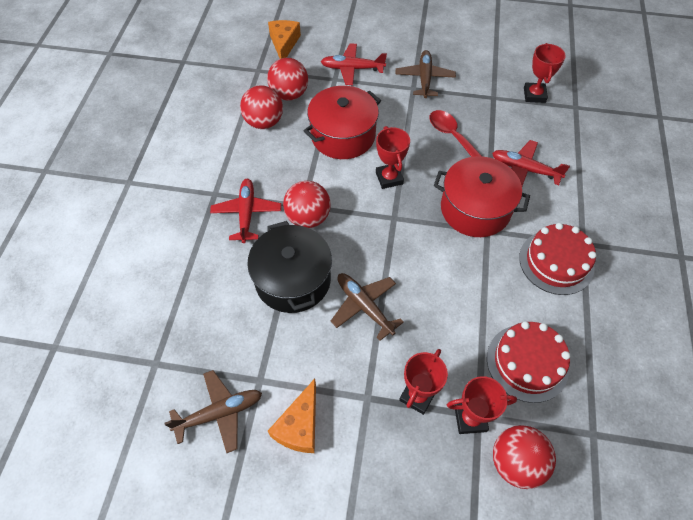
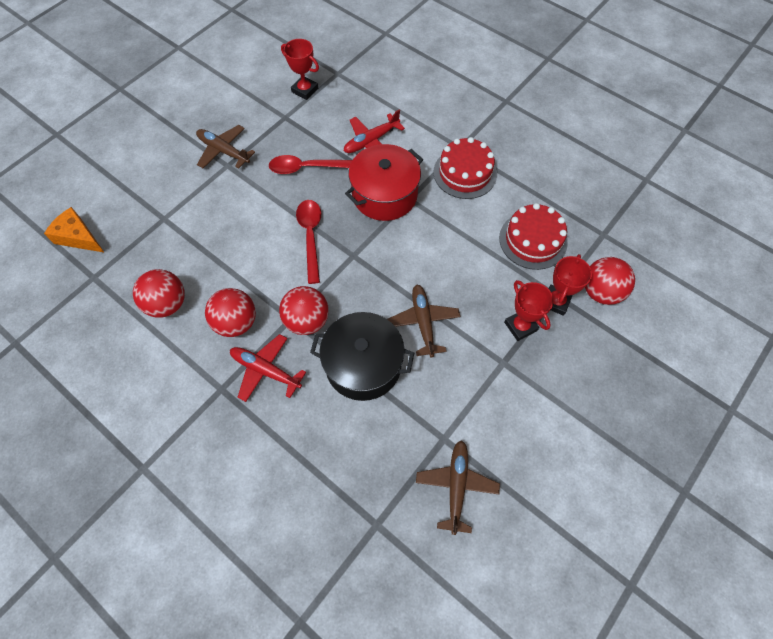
camera: 60 degrees left, 5 degrees up
(289, 94) = (150, 265): red ball -> red ball (236, 323)
(300, 426) = (500, 425): orange cheese -> none
(343, 135) = (237, 247): red pot -> none
(352, 69) = (163, 198): red plane -> none
(364, 306) = (423, 322): brown plane -> brown plane turned 90 degrees clockwise
(389, 178) = (310, 237): red trophy -> red spoon

